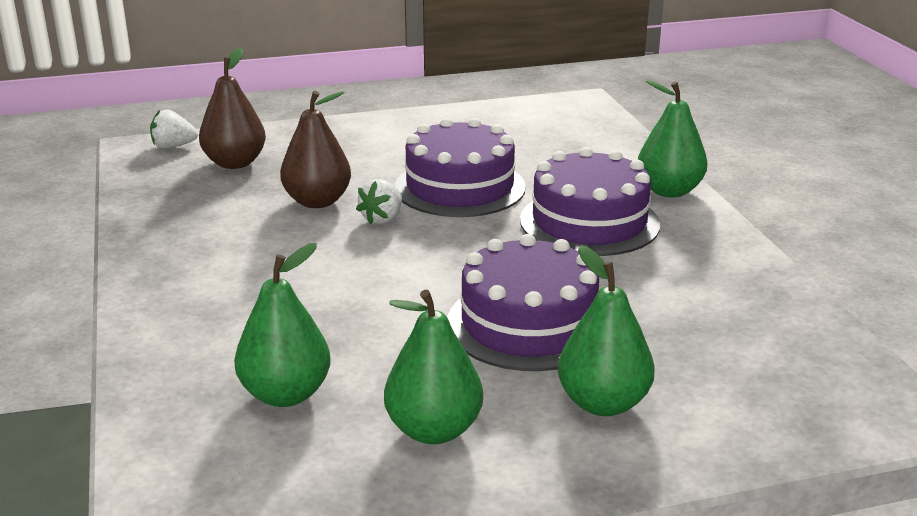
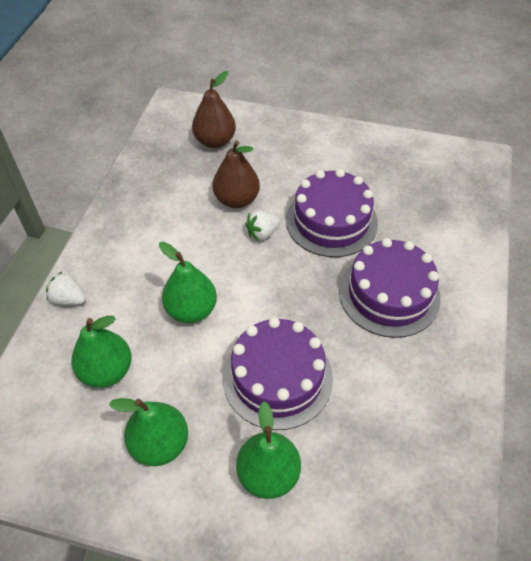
camera: 30 degrees right, 25 degrees up
(173, 146) = (191, 111): white strawberry -> white strawberry (69, 299)
(669, 191) = (470, 284): green pear -> green pear (191, 310)

